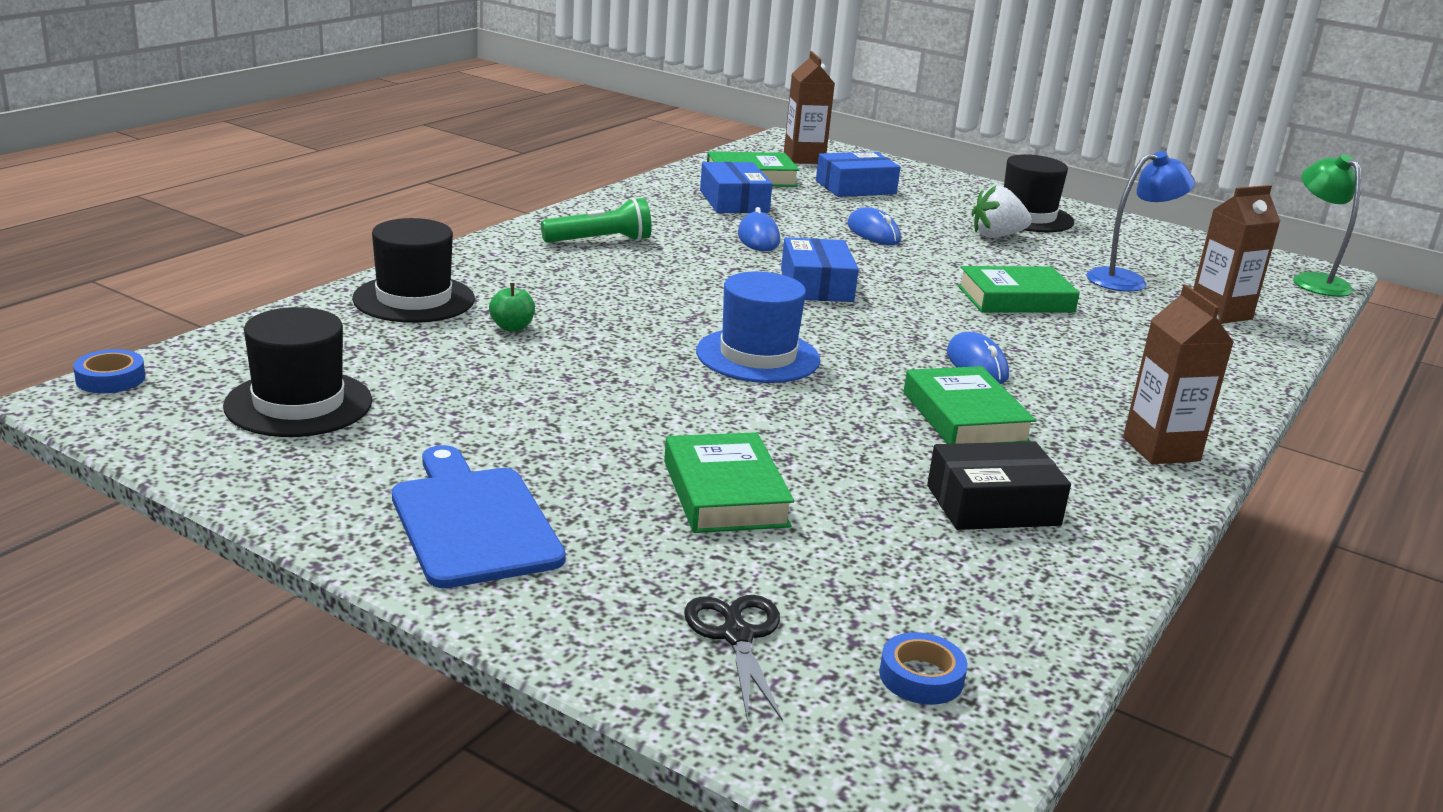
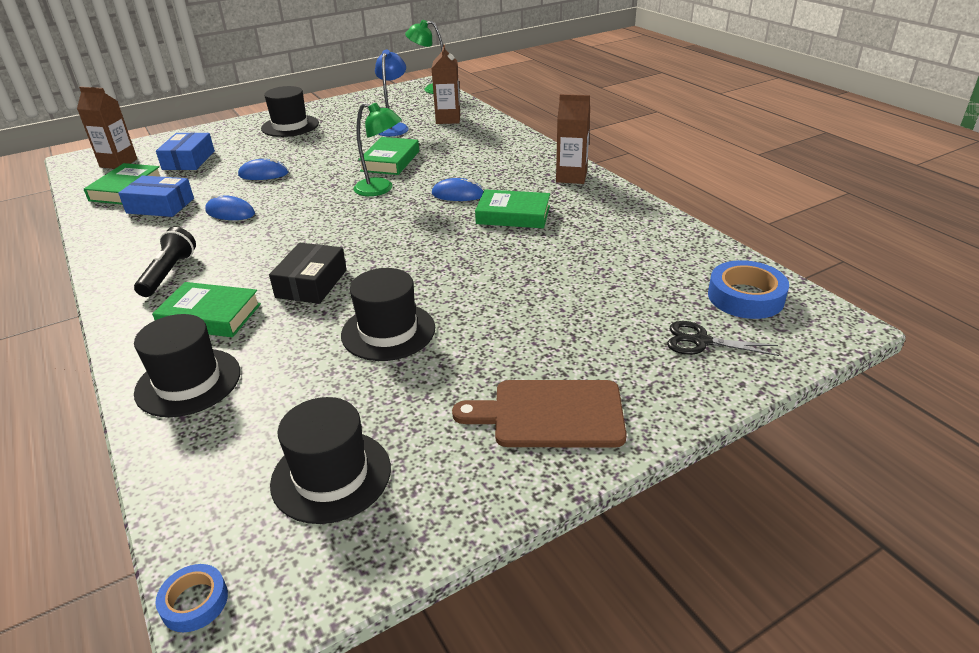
camera: 60 degrees left, 10 degrees up
(473, 522) = (550, 414): blue cutting board -> brown cutting board
(512, 327) = (281, 343): green apple -> none
(579, 382) = (388, 331): none -> black hat
(600, 241) = (169, 273): green flashlight -> black flashlight
(725, 493) = (557, 309): green book -> green book (210, 316)
(758, 356) = (399, 256): blue hat -> none
(816, 285) = (320, 212): blue box -> none
(921, 677) = (745, 297): blue tape -> blue tape, size x1.79
(924, 309) = (381, 189): none -> green lamp
(993, 505) = (603, 234): black box -> black box (311, 283)
(996, 236) = (306, 141): white strawberry -> none

